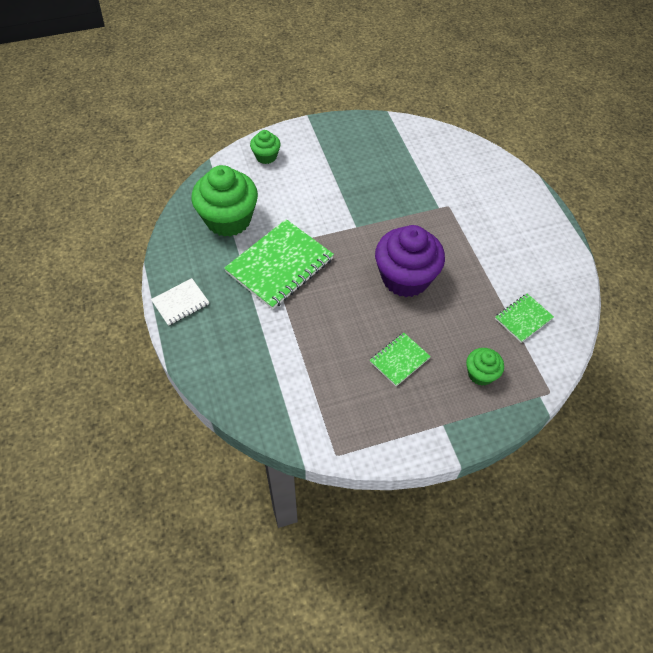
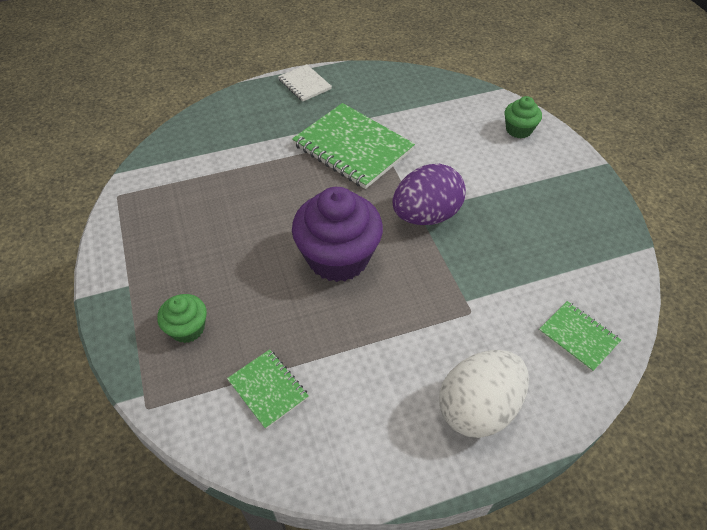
camera: 90 degrees right, 5 degrees down
(228, 219) = (414, 107): green cupcake -> none
(361, 222) = (426, 215): none -> purple egg
(399, 360) = (219, 248): green notebook -> green notebook (578, 337)
(518, 210) = (478, 408): none -> white egg

